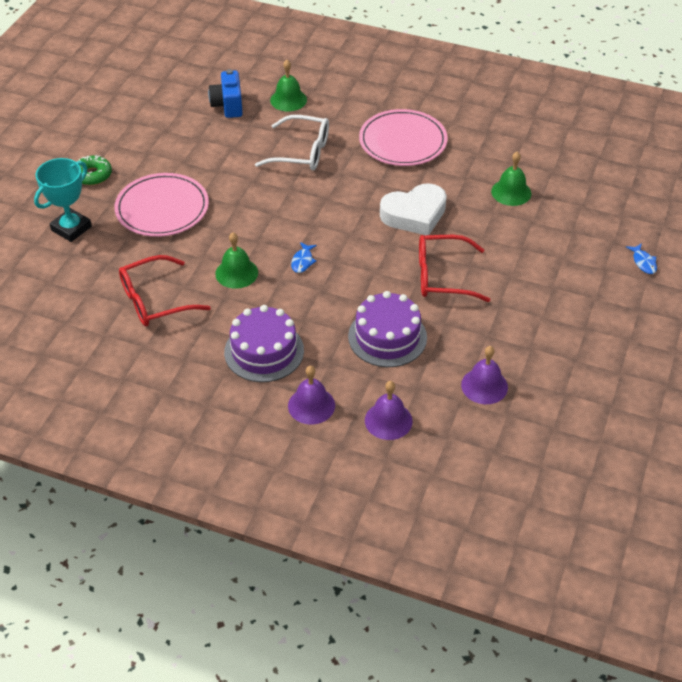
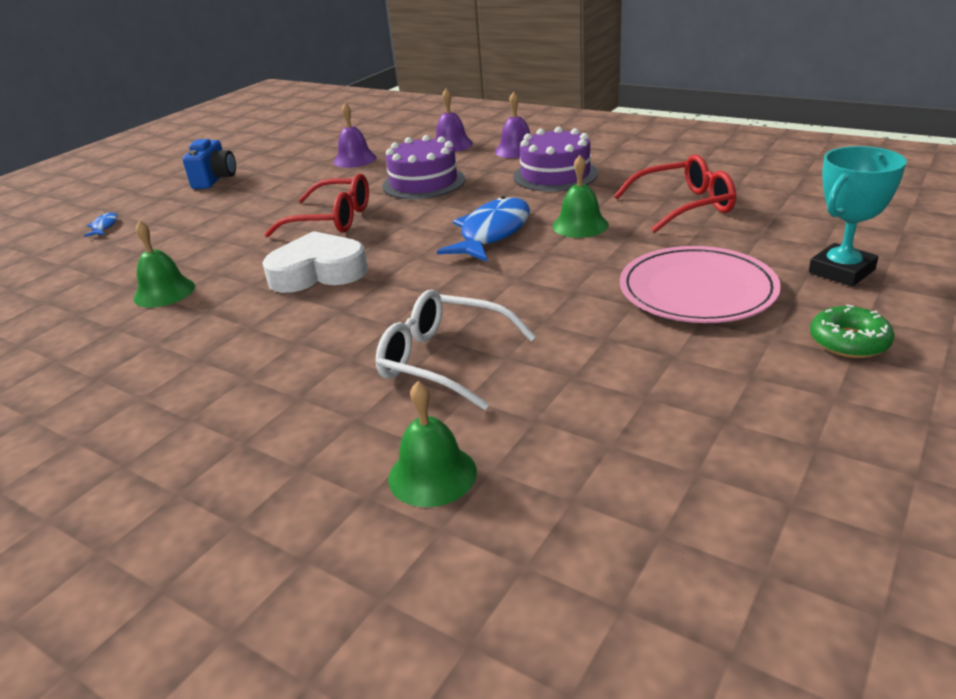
camera: 165 degrees left, 15 degrees down
(228, 105) = (579, 471): blue camera -> blue camera (215, 179)
(302, 261) = (492, 233): blue fish -> blue fish, size x2.29
(403, 141) = (255, 369): pink plate -> none

